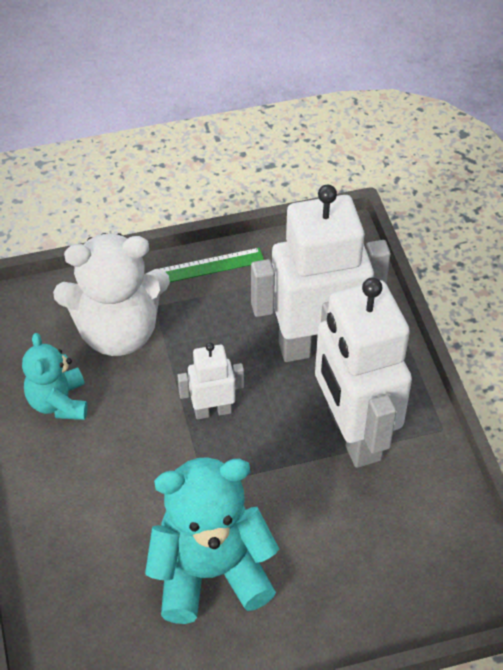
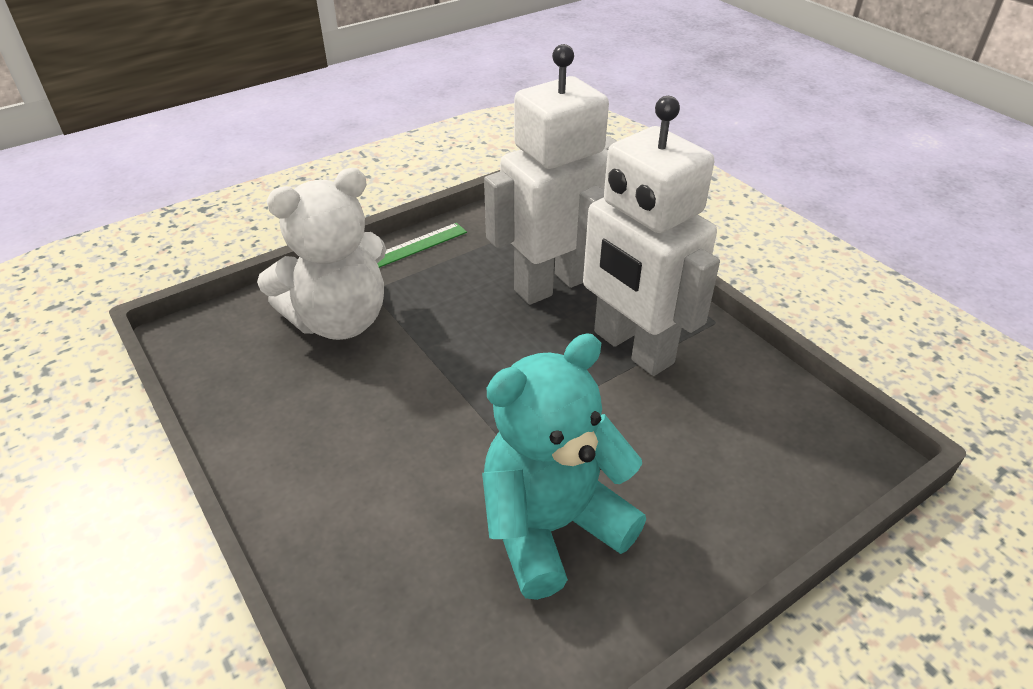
camera: 20 degrees left, 10 degrees down
(58, 402) = (295, 401): turquoise teddy bear -> none
(212, 410) = (475, 365): white robot -> none

